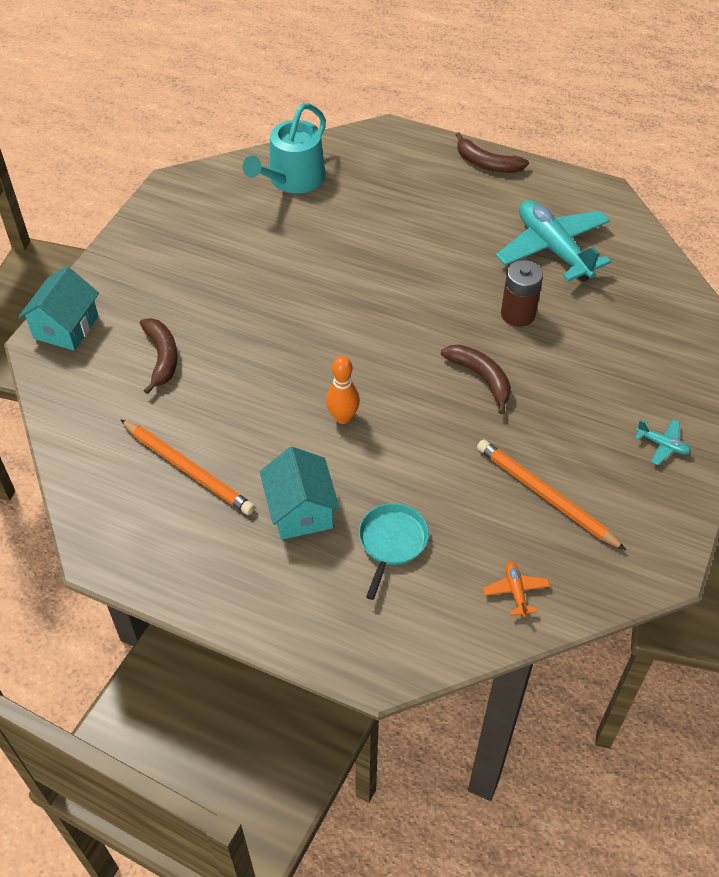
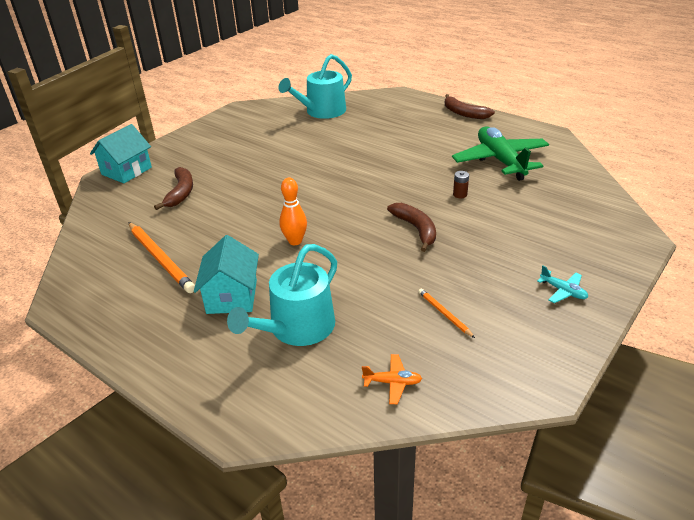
camera: 15 degrees right, 15 degrees down
(392, 542) = (296, 328): turquoise pan -> turquoise watering can
(515, 591) = (392, 382): orange plane -> orange plane turned 90 degrees clockwise
(518, 314) = (460, 194): brown battery -> brown battery, size x0.51
(545, 496) = (444, 314): orange pencil -> orange pencil, size x0.51
(553, 249) = (500, 161): turquoise plane -> green plane

